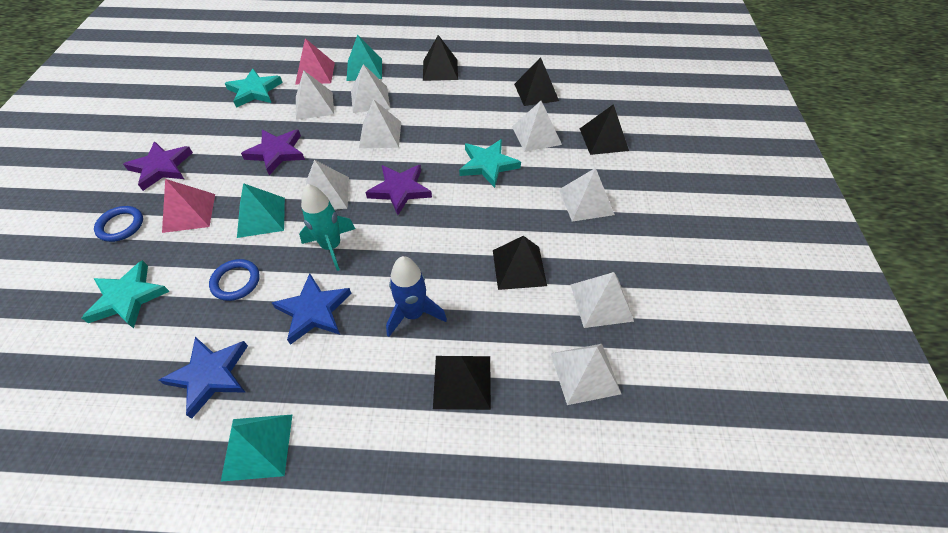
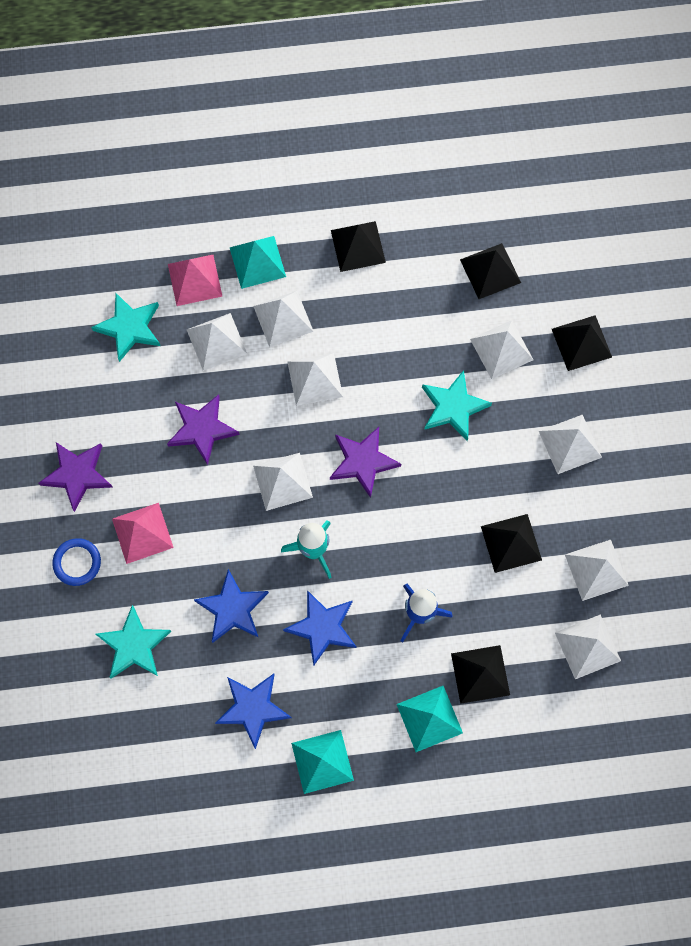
camera: 10 degrees left, 20 degrees up
(236, 281) = (232, 609): blue ring -> blue star
(261, 217) = (224, 525): turquoise pyramid -> turquoise pyramid (429, 718)

